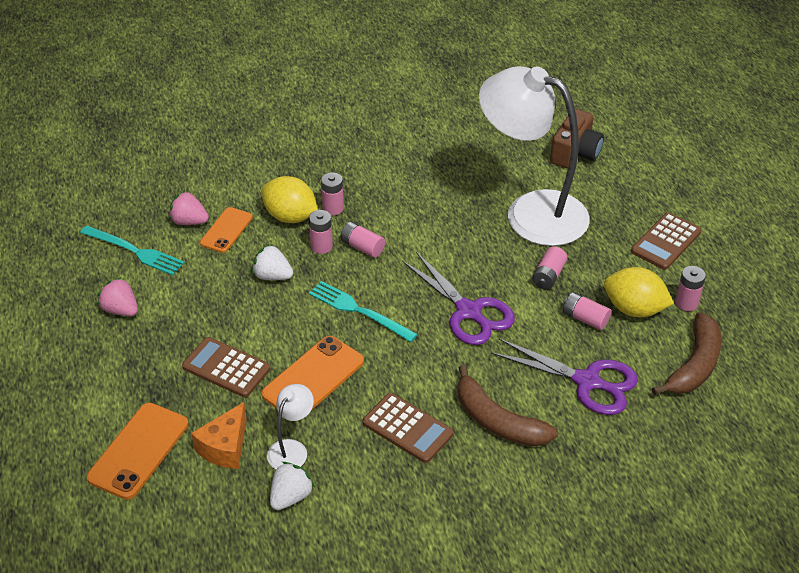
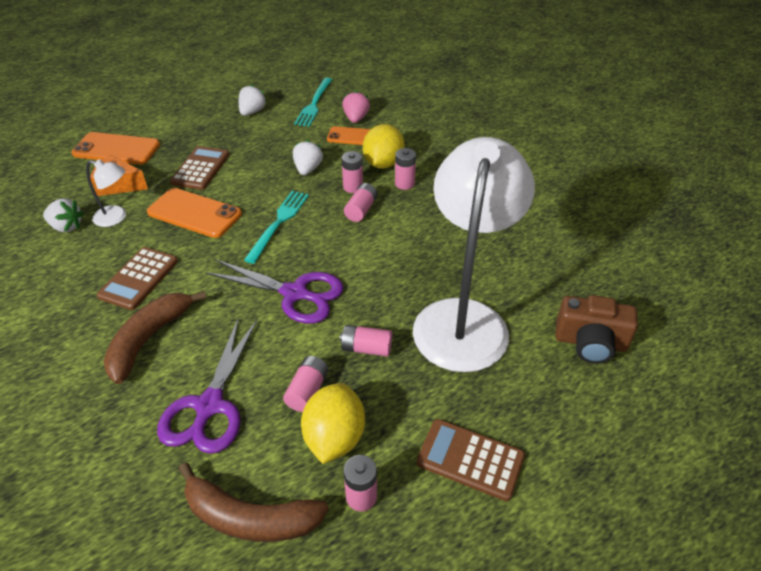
camera: 75 degrees right, 0 degrees up
(121, 310) = (252, 112): pink strawberry -> white strawberry
(468, 311) = (295, 293): purple scissors -> purple scissors turned 105 degrees counterclockwise

